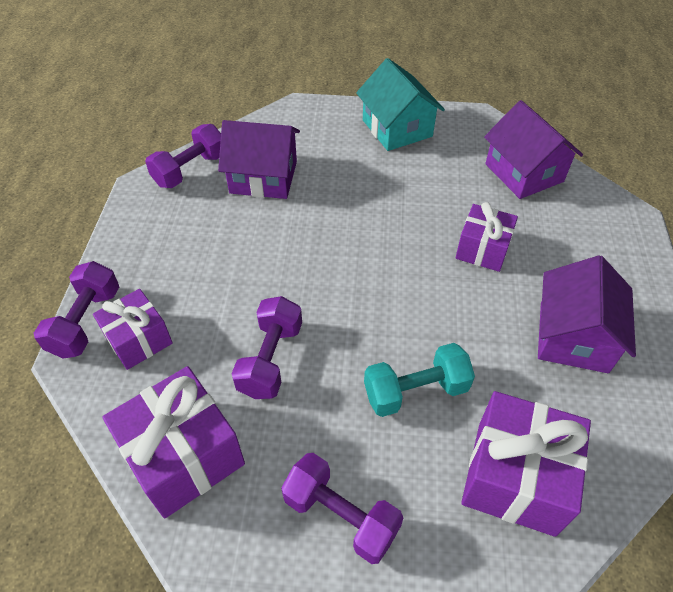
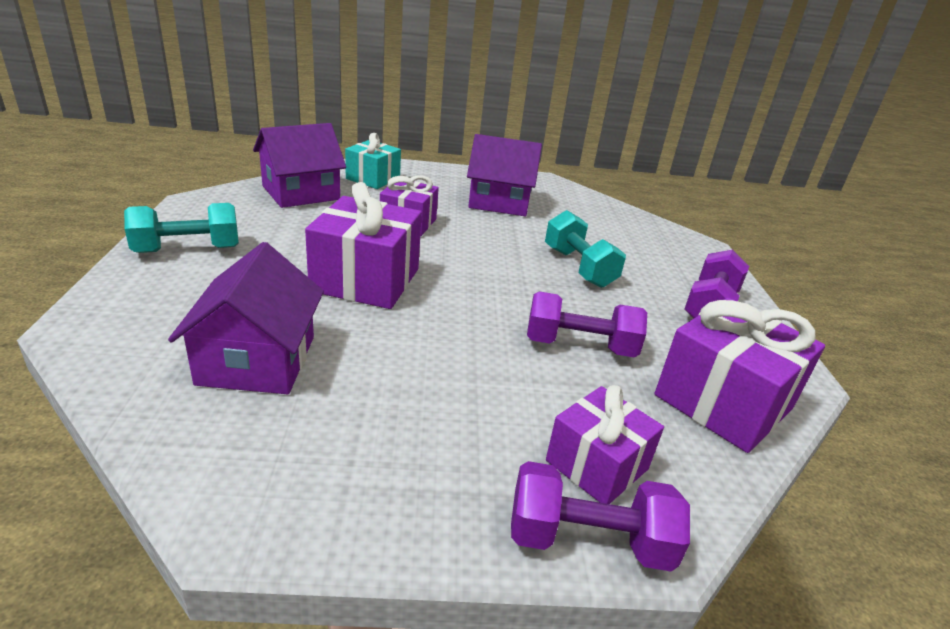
camera: 100 degrees left, 20 degrees down
(190, 170) = (208, 450): purple dumbbell -> none
(397, 128) = (187, 249): turquoise house -> turquoise dumbbell
(515, 477) = (629, 236): purple gift -> purple gift (366, 280)
(587, 221) = (373, 178): none -> turquoise gift

